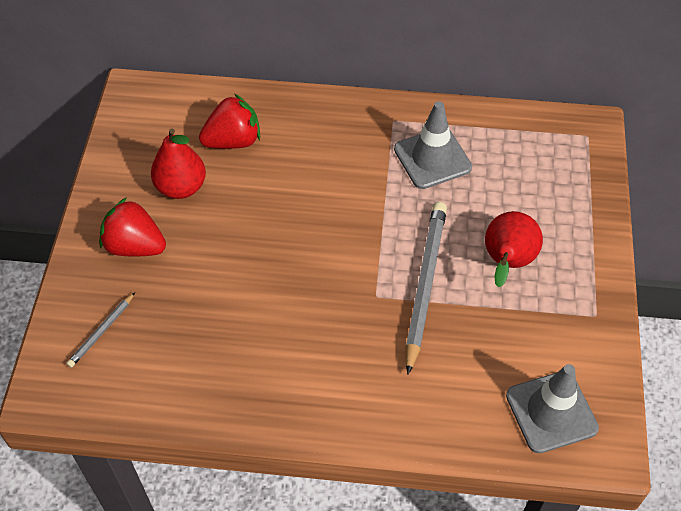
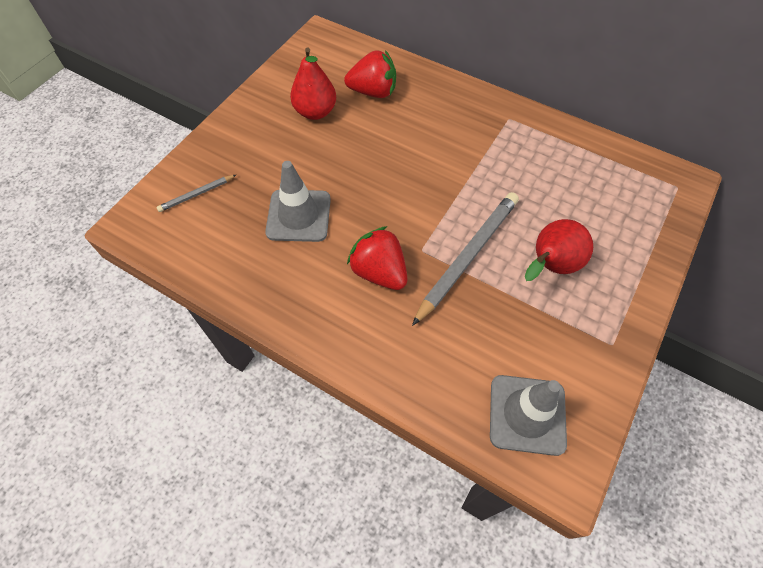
camera: 25 degrees right, 5 degrees up
(135, 246) = (257, 142): red strawberry -> red strawberry (379, 272)
(432, 158) = (527, 158): grey traffic cone -> grey traffic cone (298, 216)

